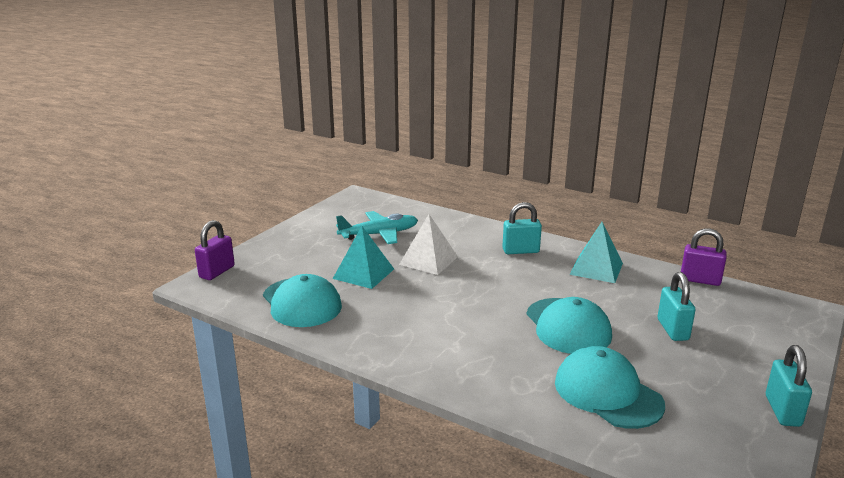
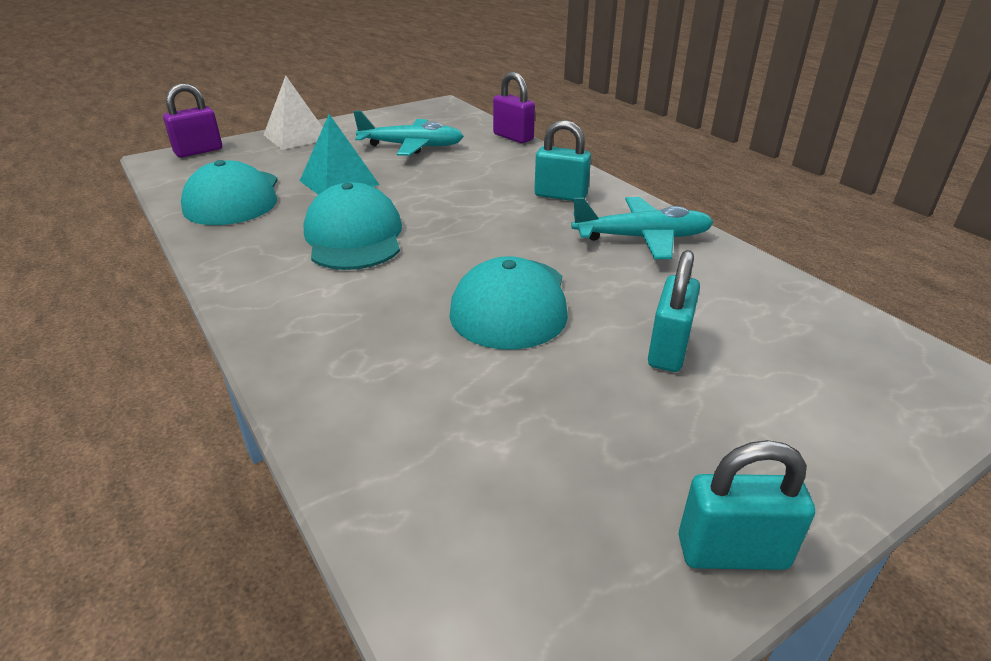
camera: 25 degrees right, 10 degrees up
(428, 260) = (431, 183): white pyramid -> white pyramid (297, 136)
(596, 268) = (642, 238): turquoise pyramid -> turquoise plane
(607, 393) = (454, 415): turquoise cap -> turquoise cap (354, 236)
(700, 280) = (795, 289): purple padlock -> purple padlock (513, 137)
(782, 411) = (732, 552): turquoise padlock -> turquoise padlock turned 60 degrees clockwise

